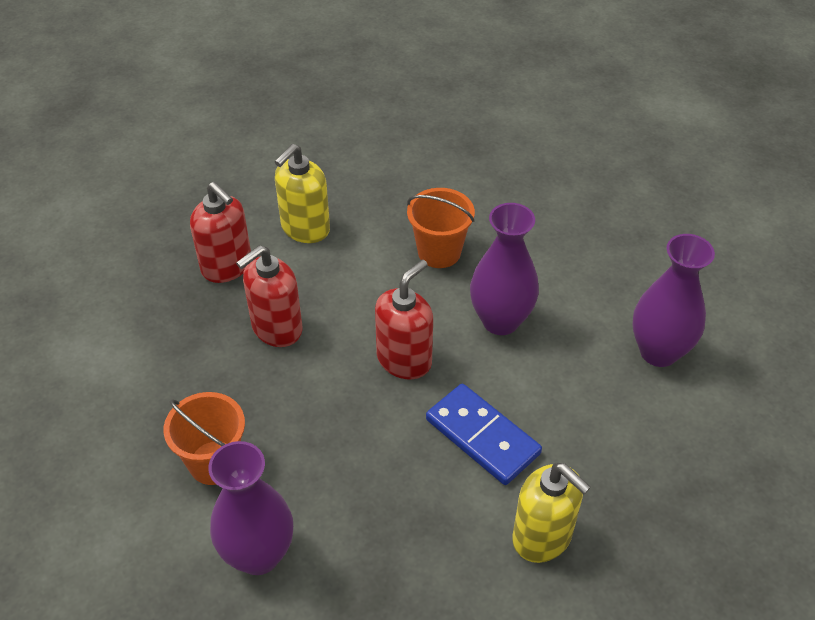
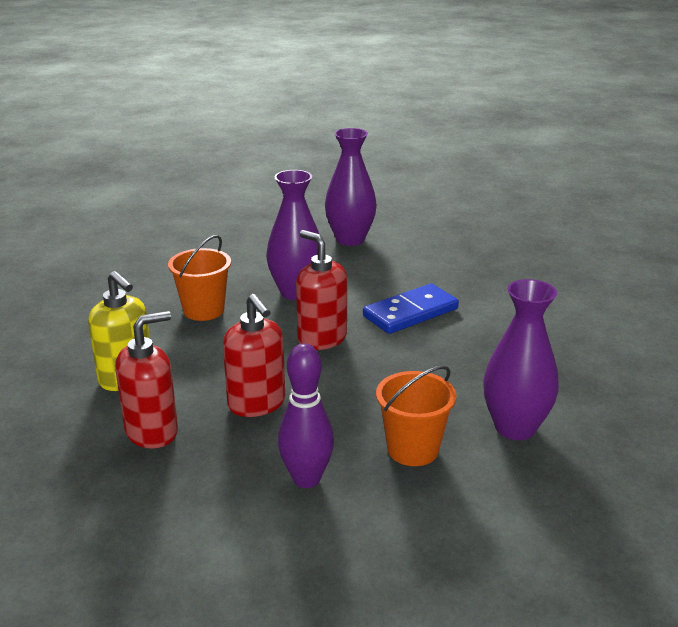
camera: 80 degrees left, 20 degrees down
(167, 385) = (306, 479): none -> purple bowling pin
(542, 537) = (502, 300): yellow soap dispenser -> none

